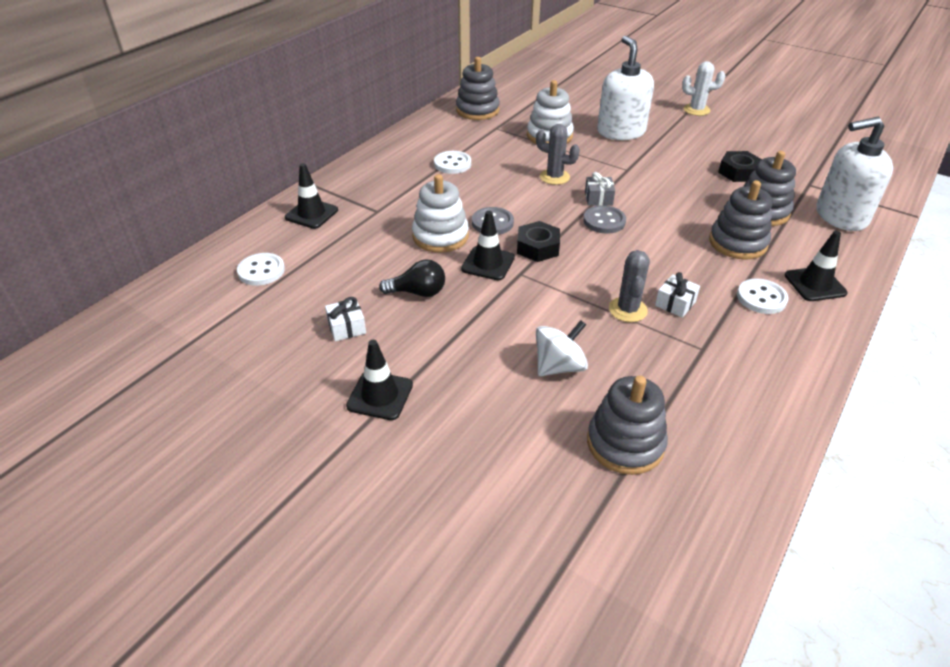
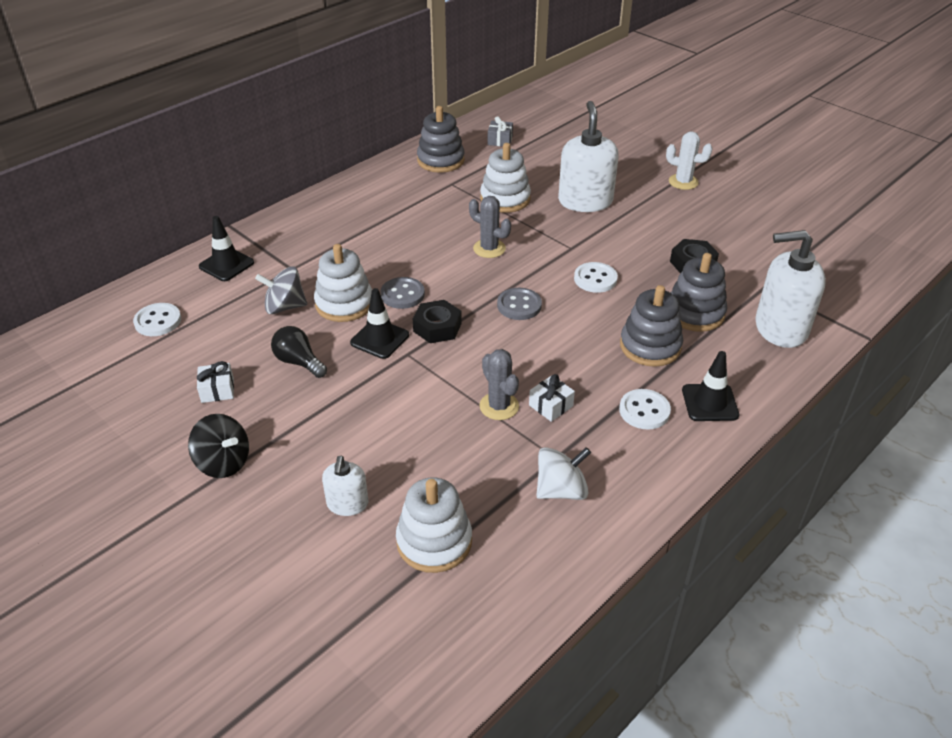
camera: 10 degrees right, 0 degrees up
(380, 395) = (223, 462): black traffic cone -> black spinning top
(384, 245) = (284, 307): none -> grey spinning top
(418, 292) = (298, 362): black light bulb -> black light bulb turned 150 degrees counterclockwise
(452, 164) = (388, 222): white button -> white button (595, 279)
(523, 419) = (347, 504): none -> white soap dispenser
(559, 366) = (404, 456): white spinning top -> white spinning top (561, 490)
(598, 198) = (525, 279): grey gift -> grey gift (500, 140)
(625, 443) = (434, 541): grey stacking toy -> white stacking toy
(627, 310) = (499, 406): grey cactus -> grey cactus turned 45 degrees counterclockwise

